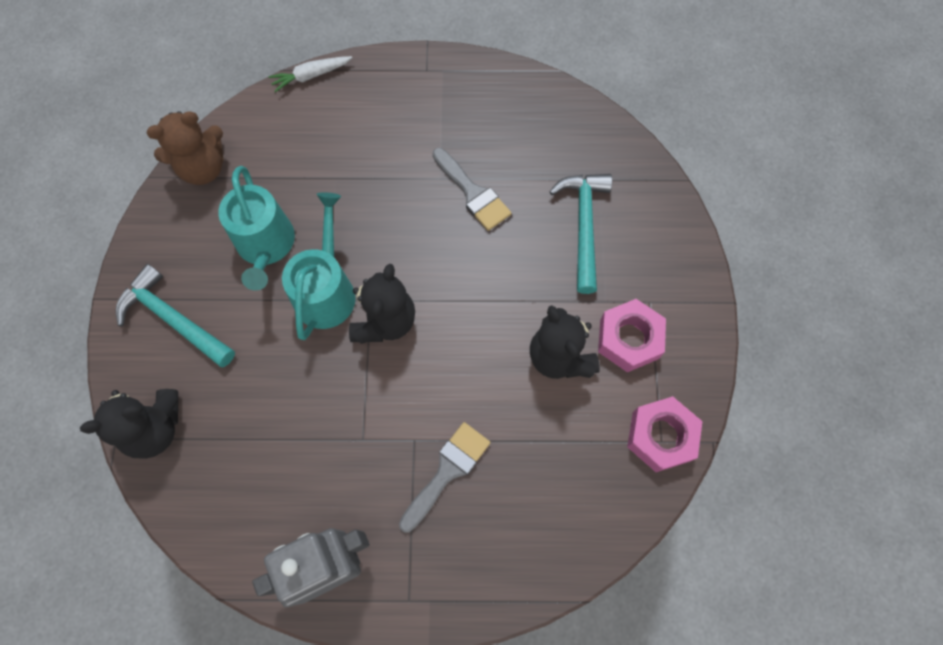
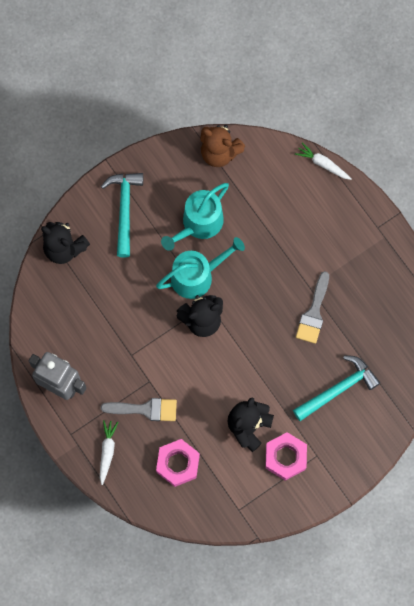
camera: 55 degrees right, 5 degrees up
(469, 565) = (107, 451): none -> white carrot
(661, 436) = (241, 508): pink nut -> pink nut (178, 464)

